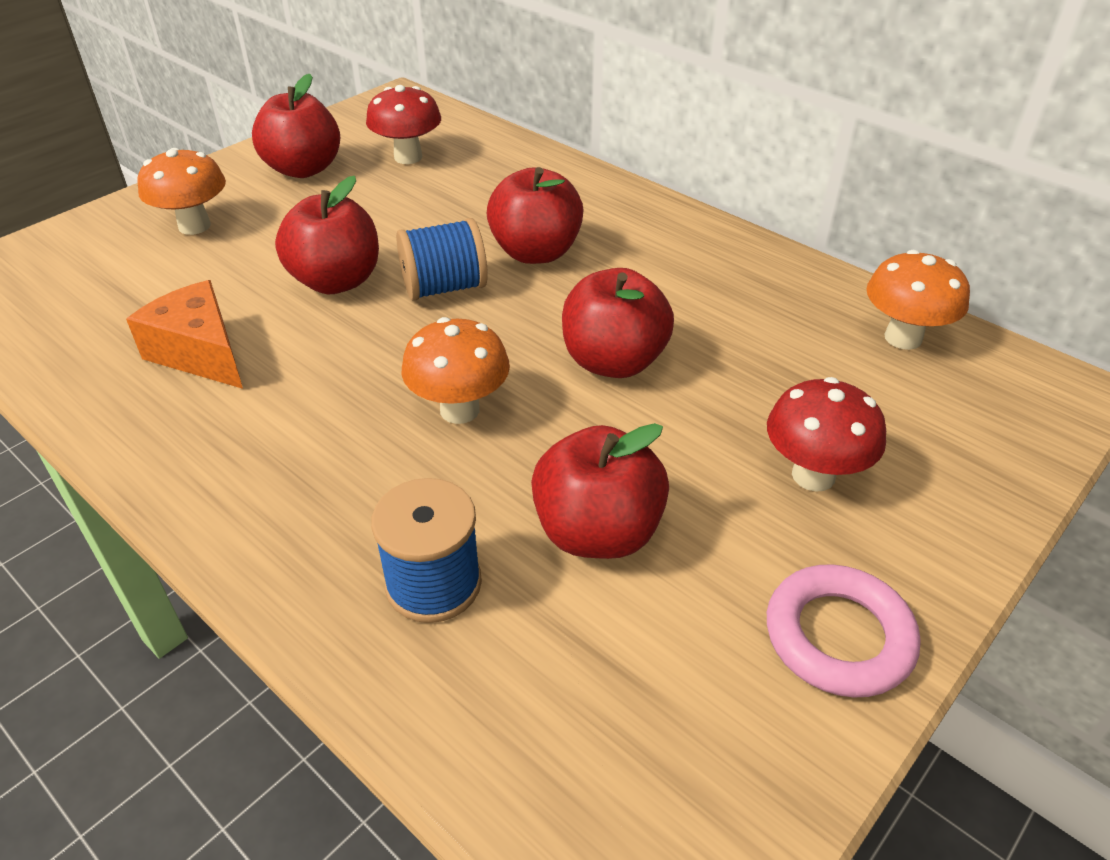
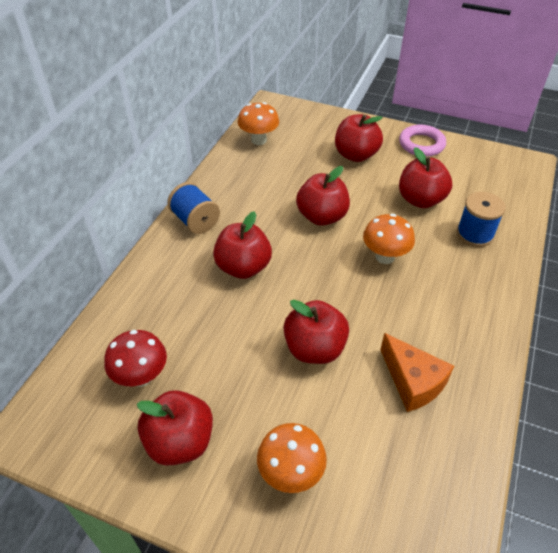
camera: 110 degrees left, 5 degrees up
(200, 353) = (412, 382): orange cheese -> orange cheese turned 60 degrees counterclockwise
(444, 288) = (296, 295): blue spool -> blue spool (195, 221)
(813, 475) = (356, 155): red mushroom -> red apple

